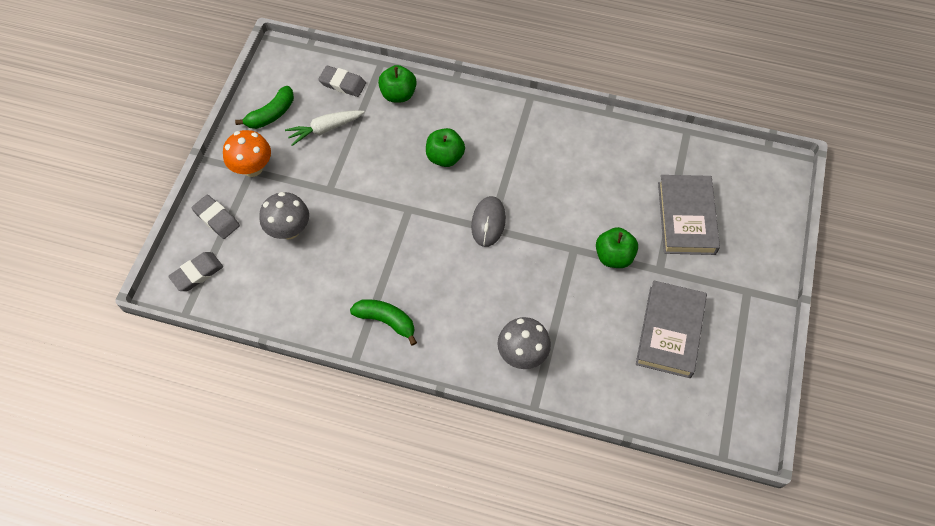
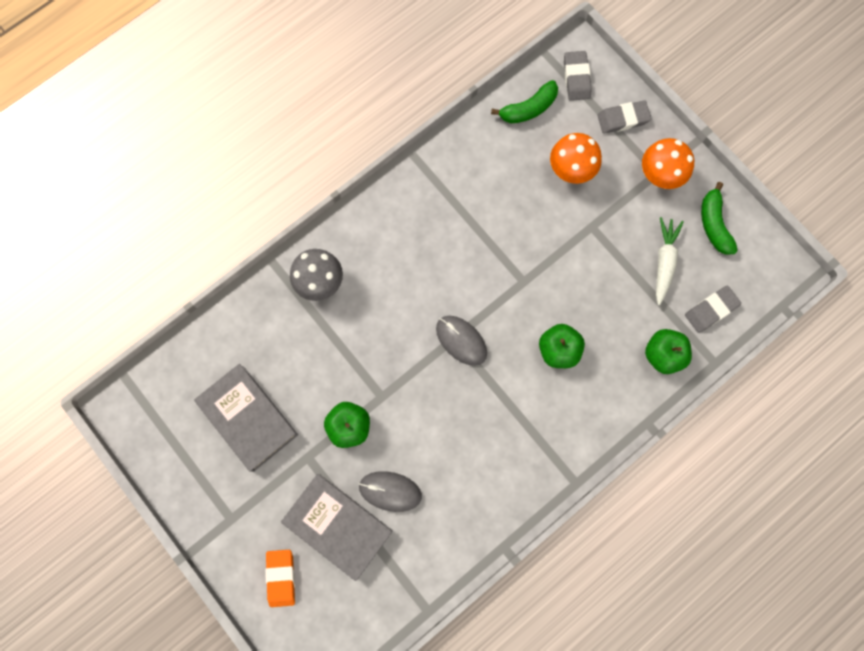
camera: 125 degrees right, 15 degrees up
(289, 230) = (571, 170): grey mushroom -> orange mushroom
(386, 321) = (427, 196): green banana -> green banana (528, 108)
(634, 200) = (390, 491): none -> grey mouse
(751, 230) = (281, 577): none -> orange eraser

